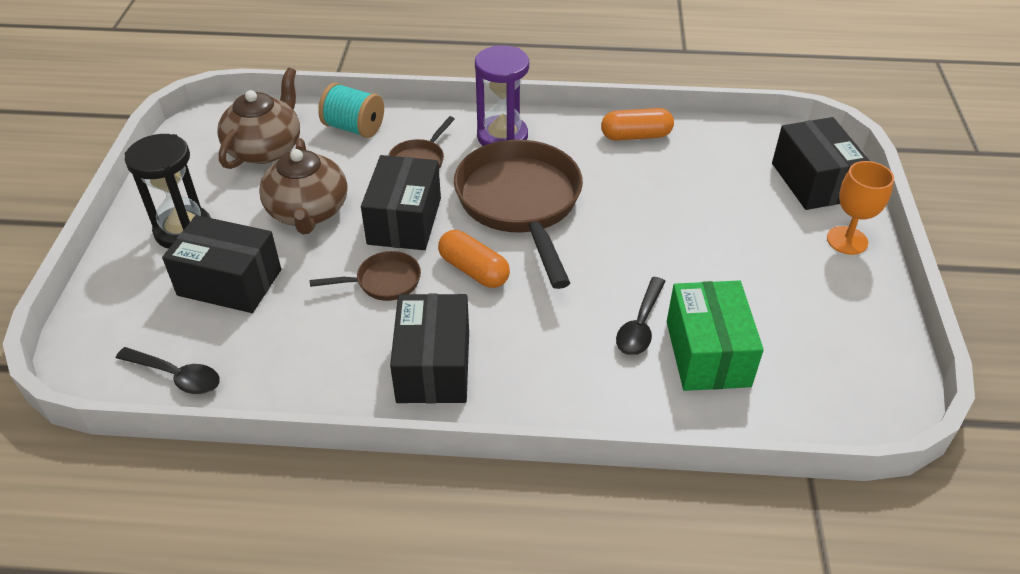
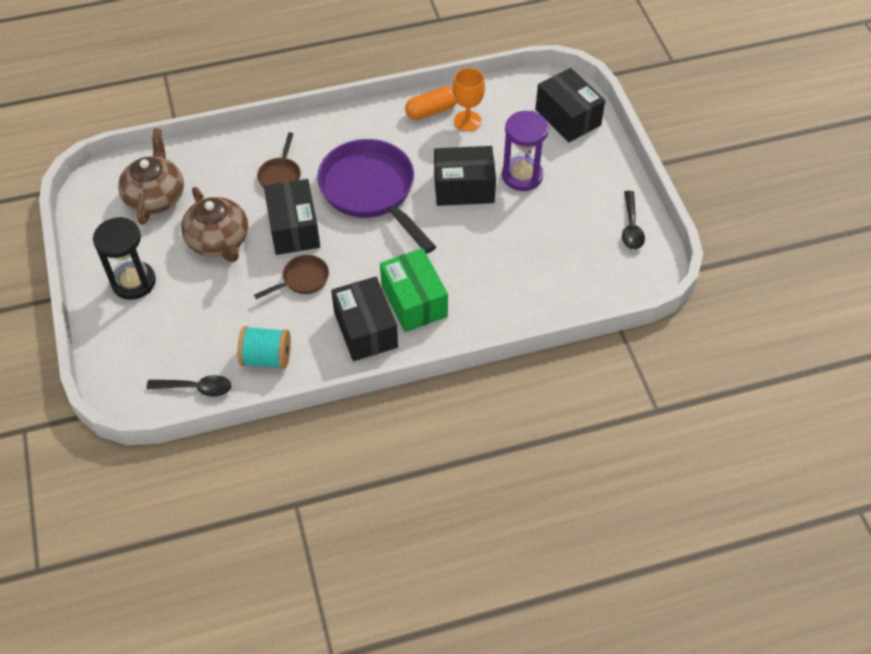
camera: 20 degrees left, 10 degrees up
(229, 282) = (193, 312): black box -> black box (464, 188)
(354, 128) = (215, 160): turquoise spool -> turquoise spool (266, 358)
(474, 270) = (361, 253): orange capsule -> none
(502, 137) = (333, 138): purple hourglass -> purple hourglass (522, 176)
(521, 204) = (371, 192): brown pan -> purple pan
(640, 325) = (488, 261): black spoon -> black spoon (631, 227)
(707, 353) = (537, 268): green box -> green box (414, 301)
(847, 240) = (602, 159): orange goblet -> orange goblet (467, 121)

